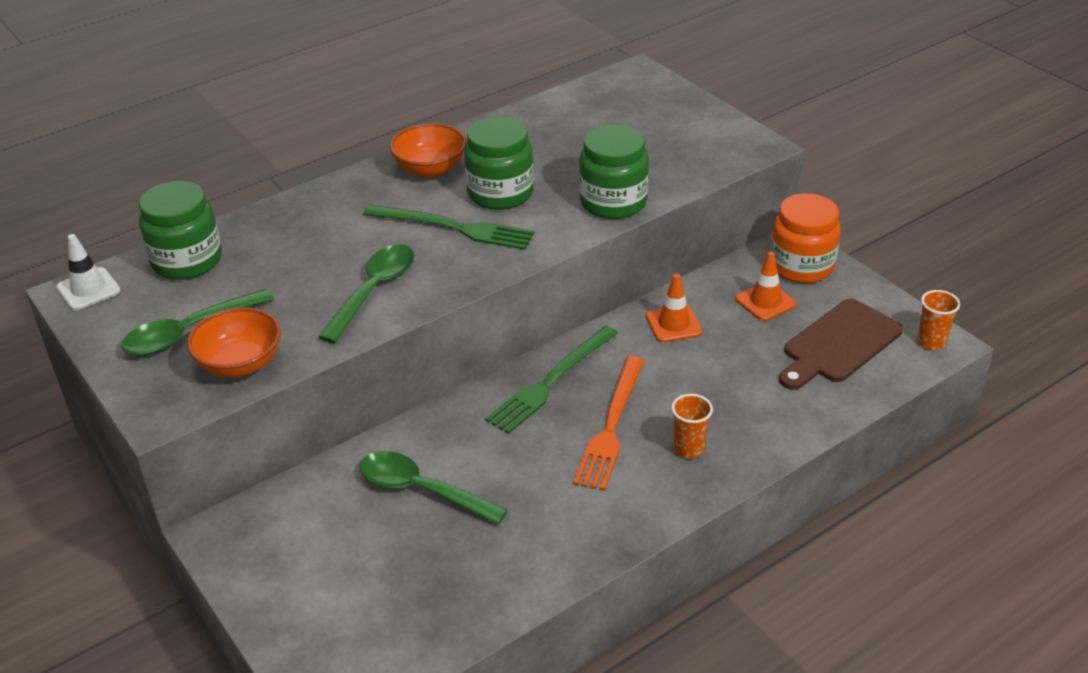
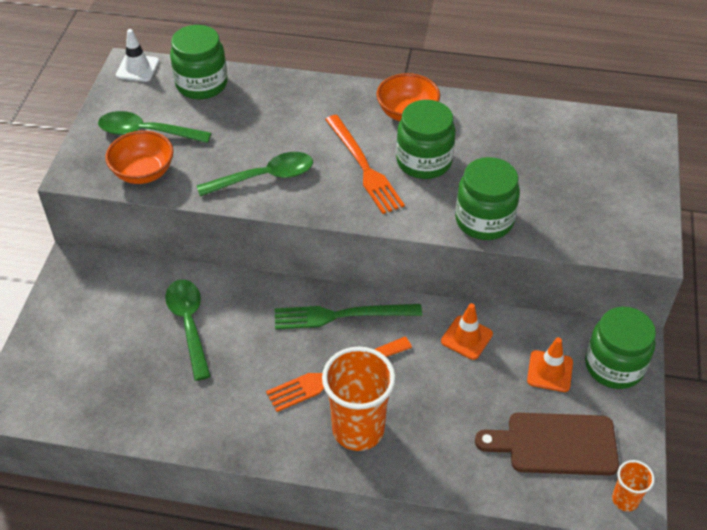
camera: 45 degrees right, 10 degrees up
(454, 228) = (364, 166): green fork -> orange fork
(689, 449) = (358, 429): orange cup -> orange cup, size x2.03
(801, 266) = (614, 366): orange jar -> green jar

